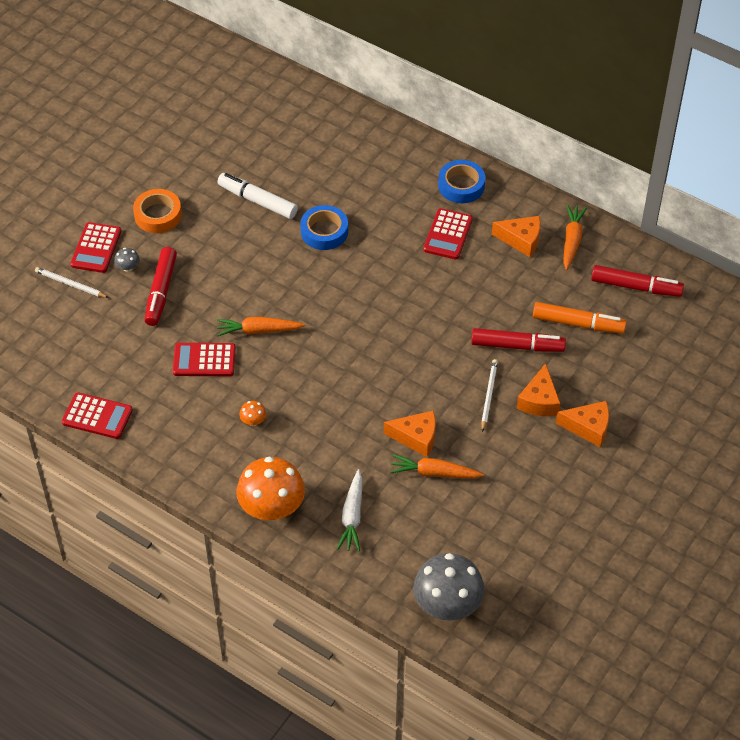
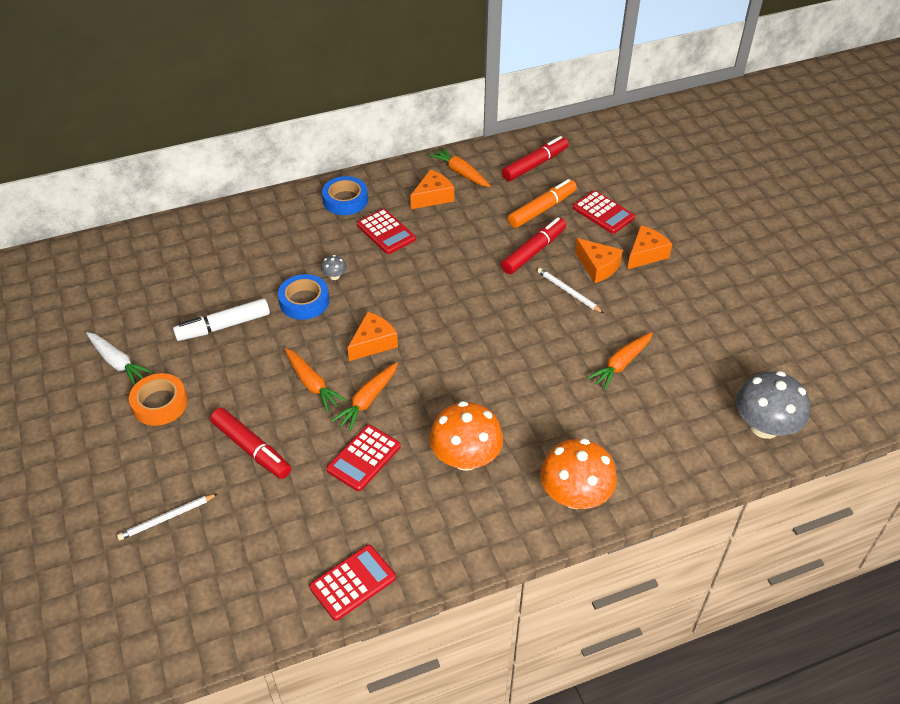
camera: 55 degrees left, 5 degrees down
(96, 248) = (146, 473): red calculator -> red calculator (603, 213)
(128, 267) = (196, 459): grey mushroom -> grey mushroom (334, 276)
(247, 288) = (312, 384): none -> orange carrot
(253, 421) = (465, 458): orange mushroom -> orange mushroom, size x2.42
(352, 516) = (627, 442): white carrot -> white carrot (118, 362)
(416, 437) = (575, 356): orange cheese -> orange cheese (373, 343)

